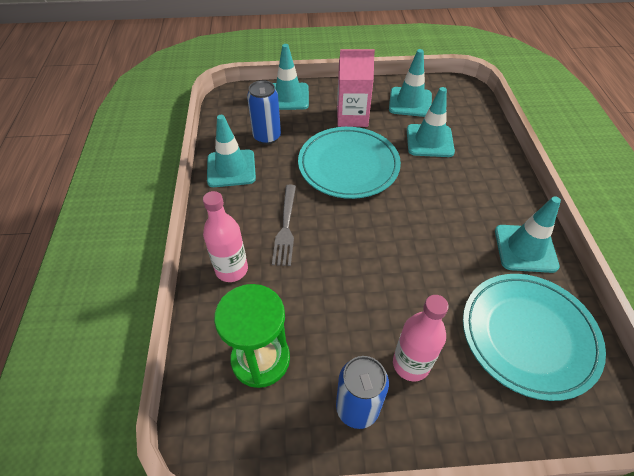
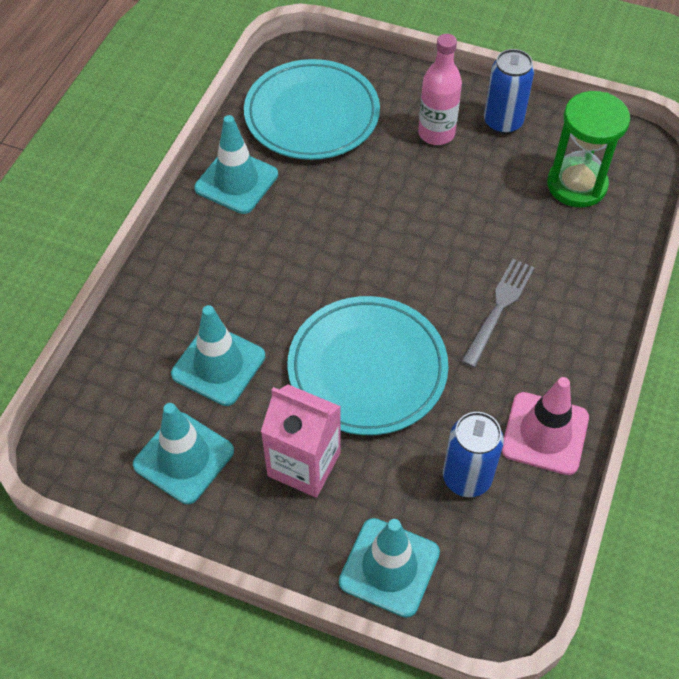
camera: 155 degrees left, 5 degrees up
(231, 168) = (545, 433): turquoise traffic cone -> pink traffic cone
(231, 269) = (583, 280): pink bottle -> none

